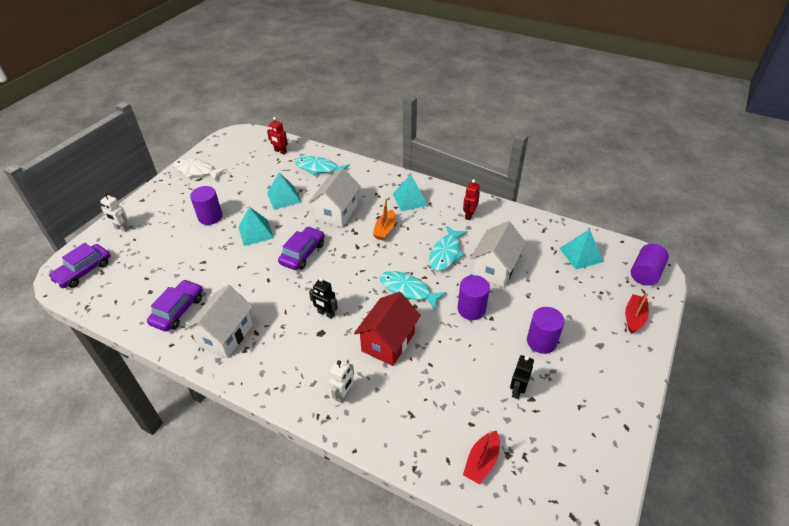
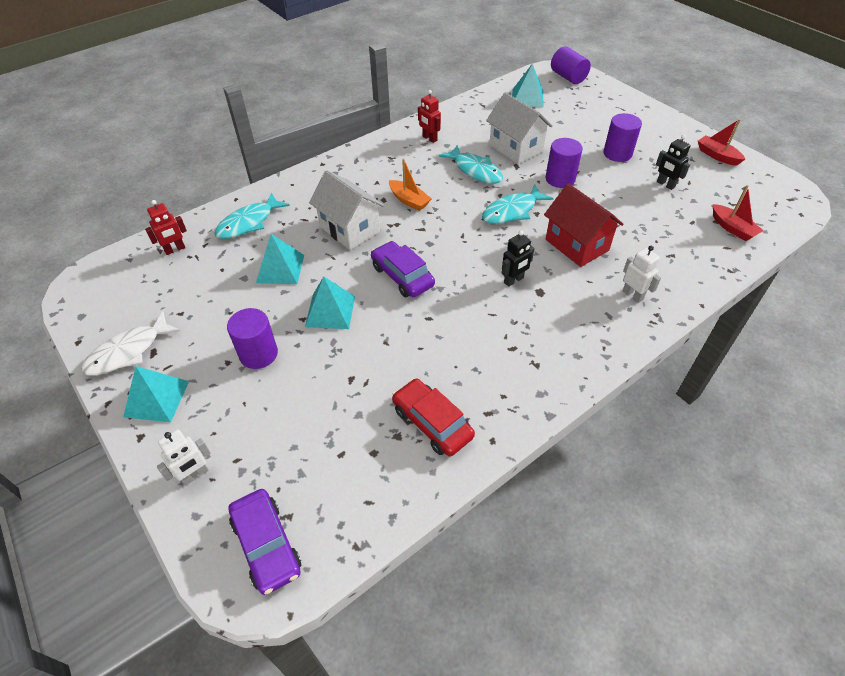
camera: 65 degrees left, 5 degrees up
(178, 310) = (432, 423): purple car -> red car
(225, 335) = (504, 378): white house -> none
(410, 199) = (373, 168): turquoise pyramid -> turquoise pyramid (157, 398)
(634, 317) = (613, 100): red boat -> red boat (717, 156)

